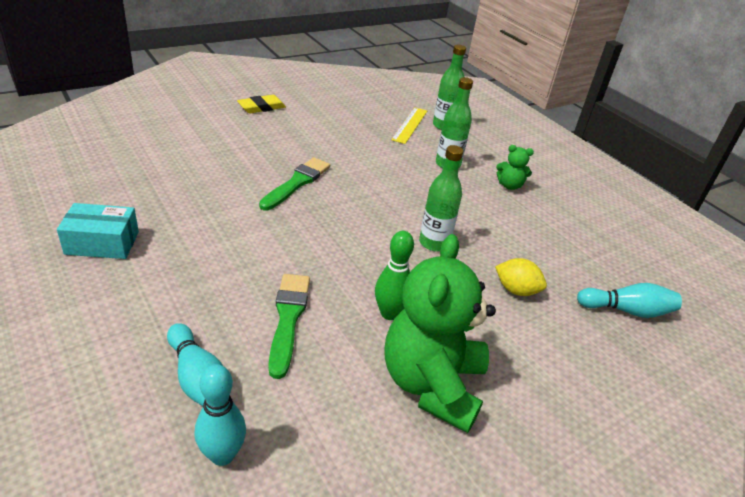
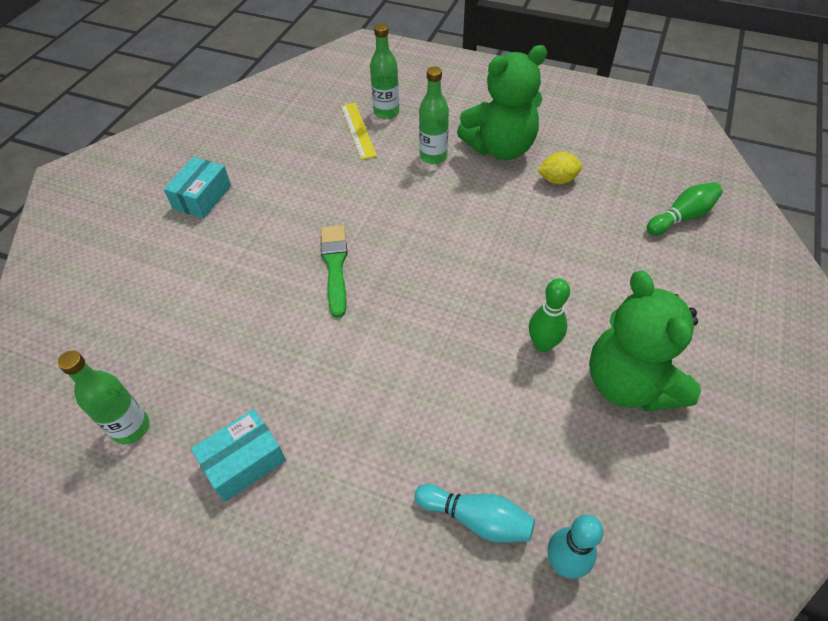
camera: 30 degrees left, 15 degrees up
(261, 107) = (202, 197): yellow eraser -> turquoise box
(288, 319) = (480, 409): green brush -> none
(434, 243) = (505, 250): green bottle -> green bottle (131, 428)
(509, 186) = (500, 148): green teddy bear -> green teddy bear, size x2.28
(516, 290) = (601, 253): yellow lemon -> yellow lemon (557, 180)
(626, 310) = (682, 217): turquoise bowling pin -> green bowling pin

